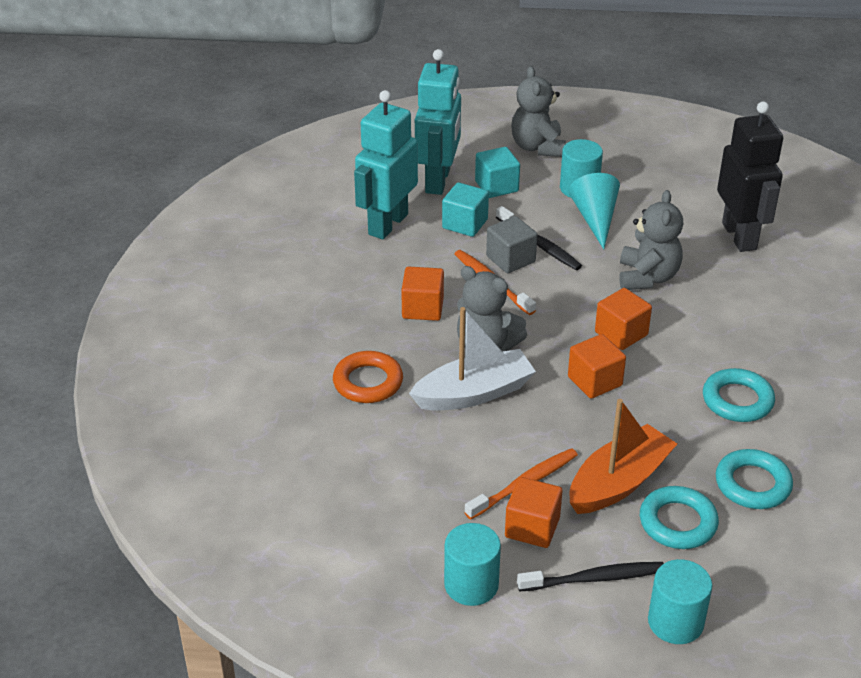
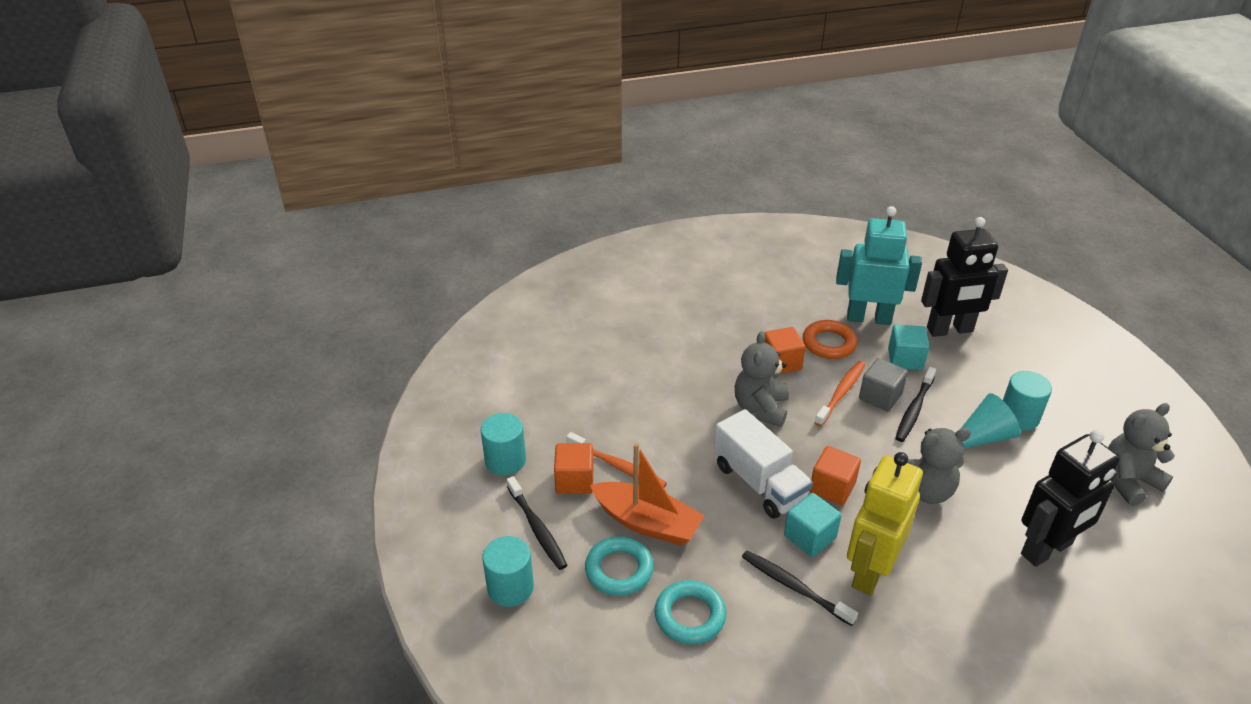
camera: 70 degrees right, 0 degrees up
(368, 382) = (680, 357): orange ring -> orange ring (829, 343)
(438, 181) = (950, 330): turquoise robot -> black robot
(474, 393) = (701, 414): white boat -> none
(496, 186) = (973, 365): turquoise cube -> turquoise cube (810, 537)
(537, 147) = (1056, 376): grey teddy bear -> grey teddy bear (1128, 481)
(594, 381) = (759, 483): orange cube -> white truck
(733, 346) = (869, 571): none -> yellow robot
(737, 400) = (794, 587): turquoise ring -> black toothbrush

